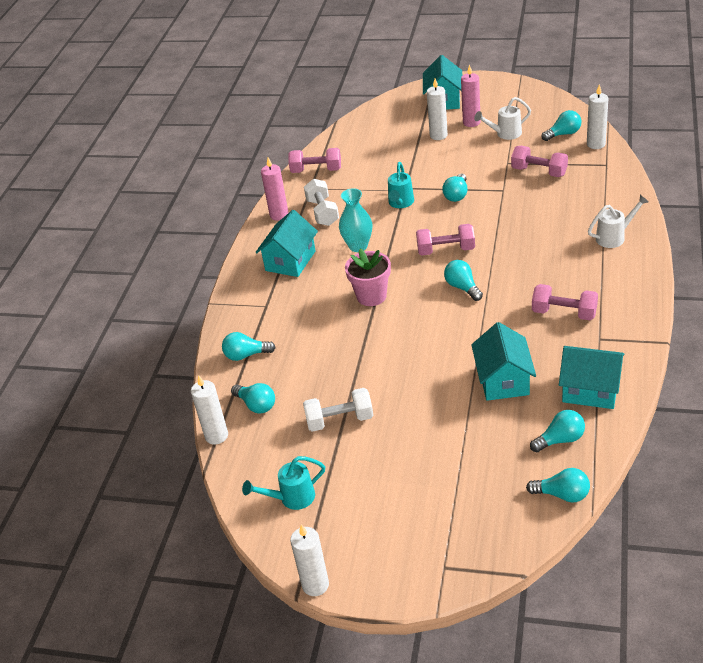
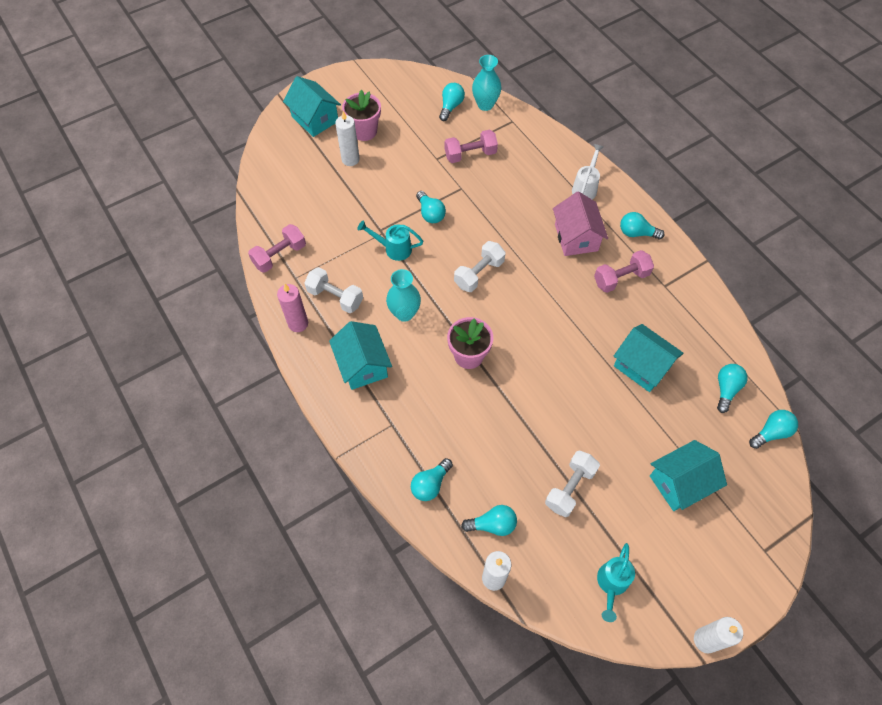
camera: 50 degrees left, 20 degrees up
(400, 203) = (393, 249): turquoise watering can -> turquoise watering can turned 135 degrees clockwise
(446, 250) = (479, 273): pink dumbbell -> white dumbbell
(462, 287) = (528, 301): turquoise light bulb -> turquoise light bulb (636, 233)
(471, 122) = (364, 131): pink candle -> pink flower pot
(504, 134) = (404, 130): white watering can -> none
(560, 266) = (576, 237): none -> pink house
(590, 390) = (702, 334): turquoise house -> turquoise house (680, 483)
(596, 144) = (485, 104): white candle -> turquoise vase

